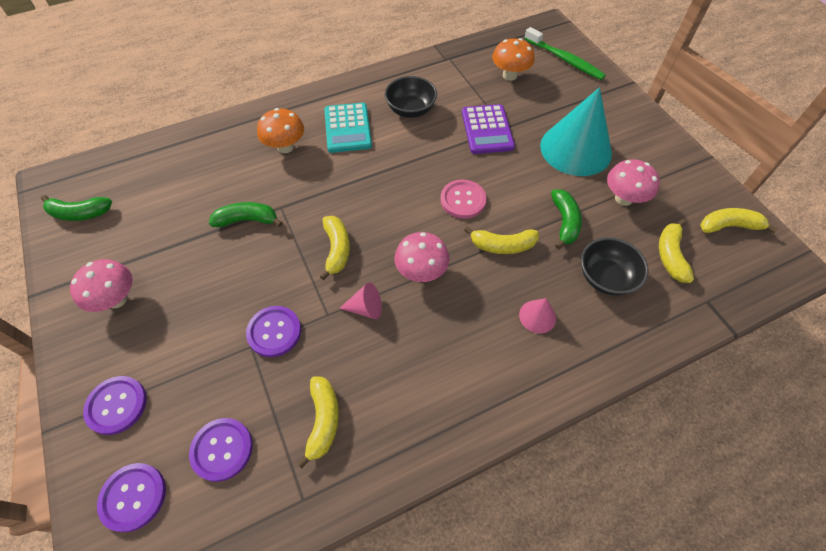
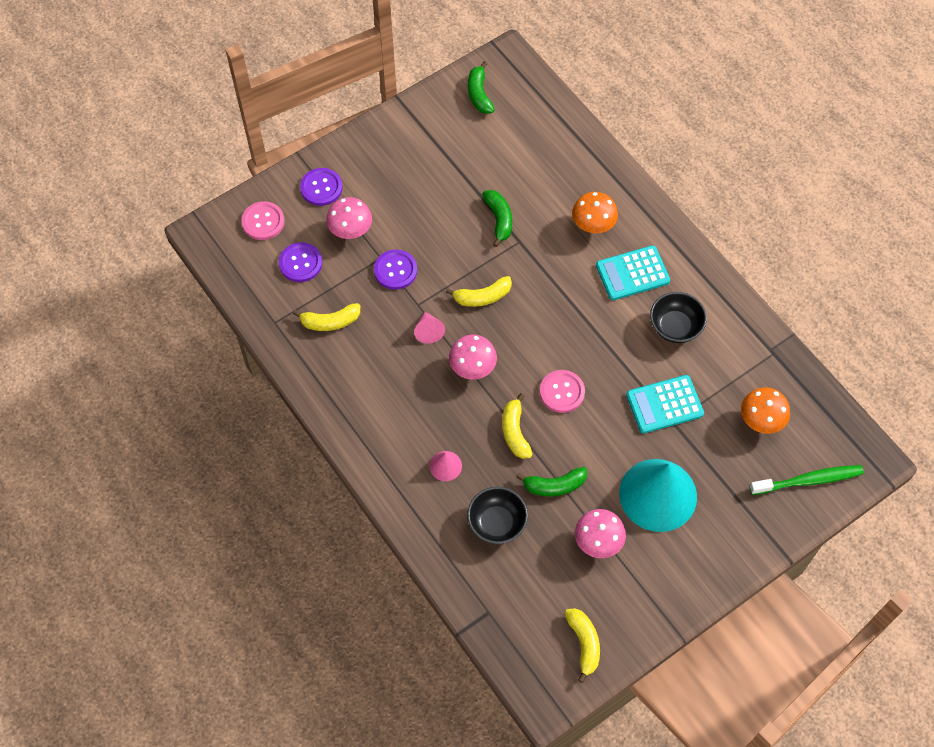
camera: 80 degrees right, 5 degrees up
(116, 299) = (404, 153): pink mushroom -> pink mushroom (350, 231)
(133, 497) = (263, 222): purple button -> pink button
(487, 130) = (664, 404): purple calculator -> turquoise calculator
(565, 60) = (808, 480): green toothbrush -> green toothbrush turned 135 degrees counterclockwise
(670, 256) = (534, 583): yellow banana -> none

